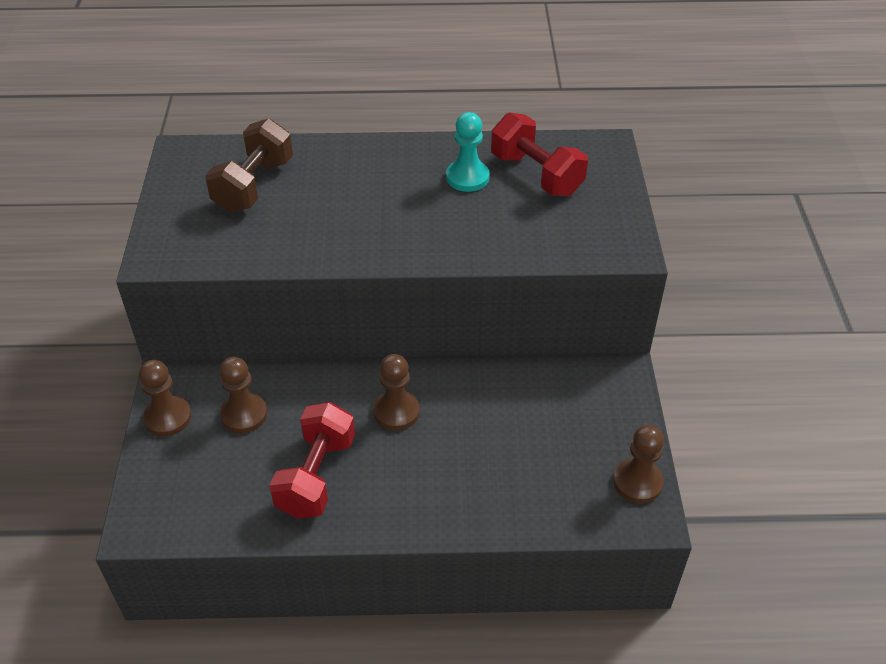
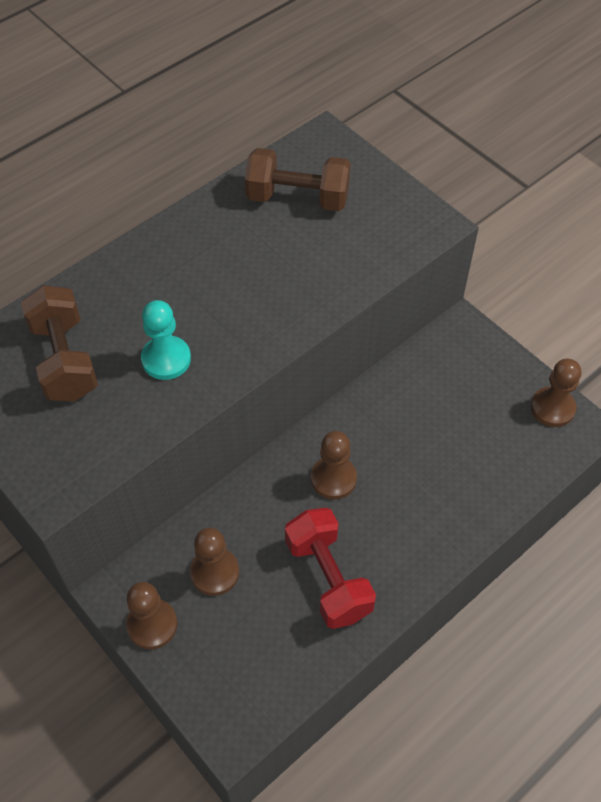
camera: 40 degrees left, 10 degrees up
(467, 177) = (245, 235): turquoise pawn -> turquoise pawn (166, 359)
(536, 174) = (298, 198): red dumbbell -> brown dumbbell

